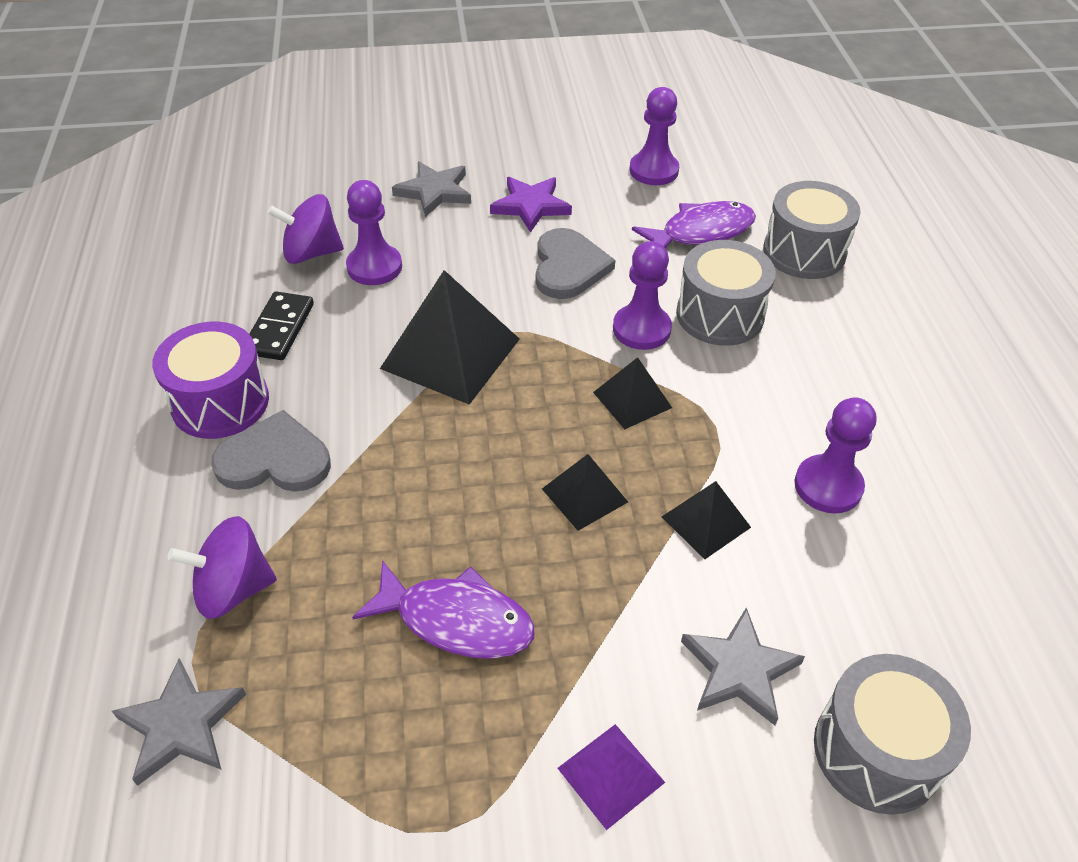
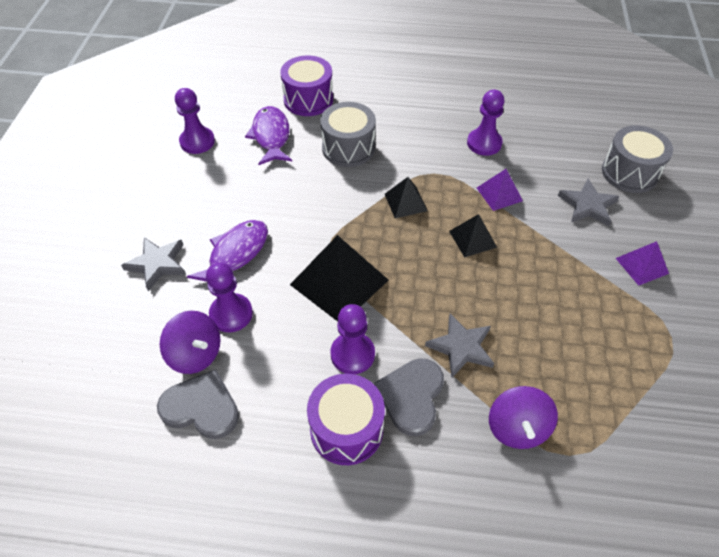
camera: 75 degrees left, 5 degrees up
(181, 725) = (613, 461): grey star -> grey star (461, 347)
(279, 329) = (278, 384): black domino -> none
(311, 253) = (195, 354): purple spinning top -> purple spinning top turned 60 degrees counterclockwise
(456, 620) = (550, 312): purple fish -> purple fish (235, 254)
(531, 206) = (203, 212): purple star -> none
(568, 267) = (277, 205): grey heart -> grey heart (201, 407)
(641, 329) = (348, 184): purple pawn -> purple pawn (352, 354)
(705, 522) = (499, 194): black pyramid -> purple pyramid
(804, 252) = (308, 100): grey drum -> purple drum

